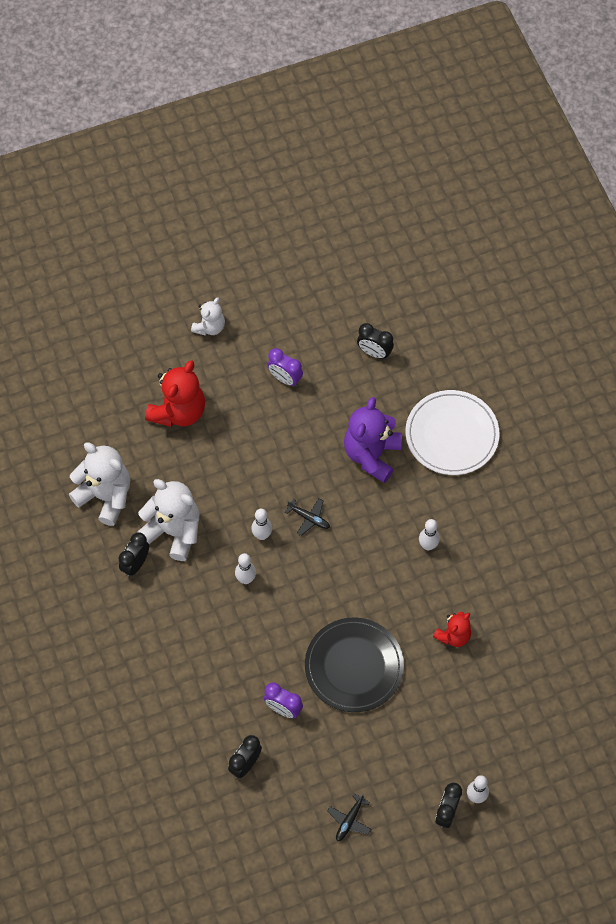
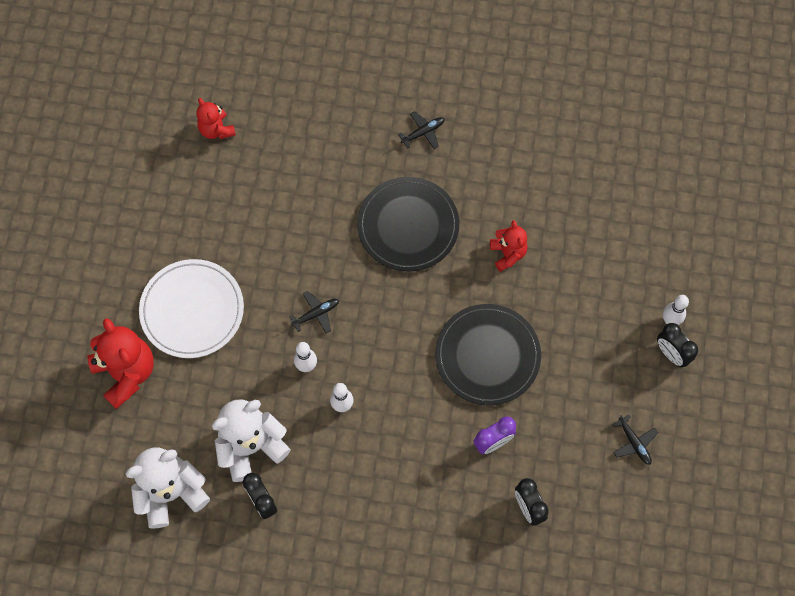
camera: 60 degrees left, 5 degrees up
(209, 327) = (56, 295): white teddy bear -> none
(285, 378) = (158, 256): purple clock -> none
(371, 455) = (287, 223): purple teddy bear -> none
(374, 352) = (185, 163): black clock -> none
(418, 358) = (216, 129): none -> red teddy bear
(428, 545) = (408, 226): white bowling pin -> black plate
(452, 435) = (312, 144): white plate -> white plate (192, 310)
(519, 512) = (423, 133): none -> black plane

